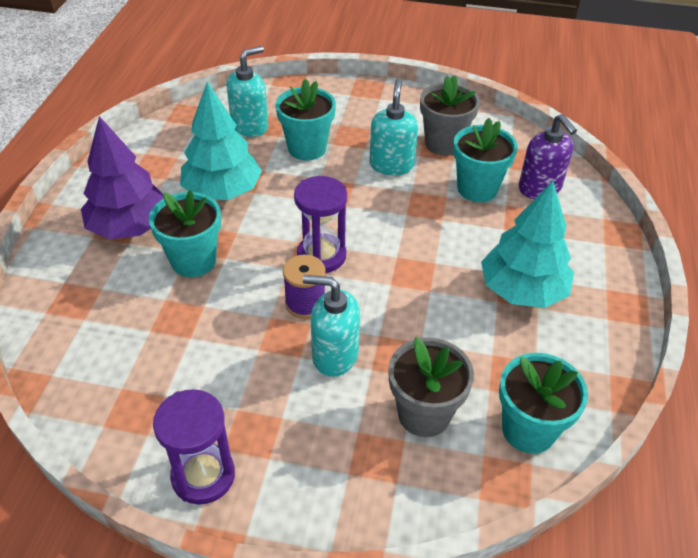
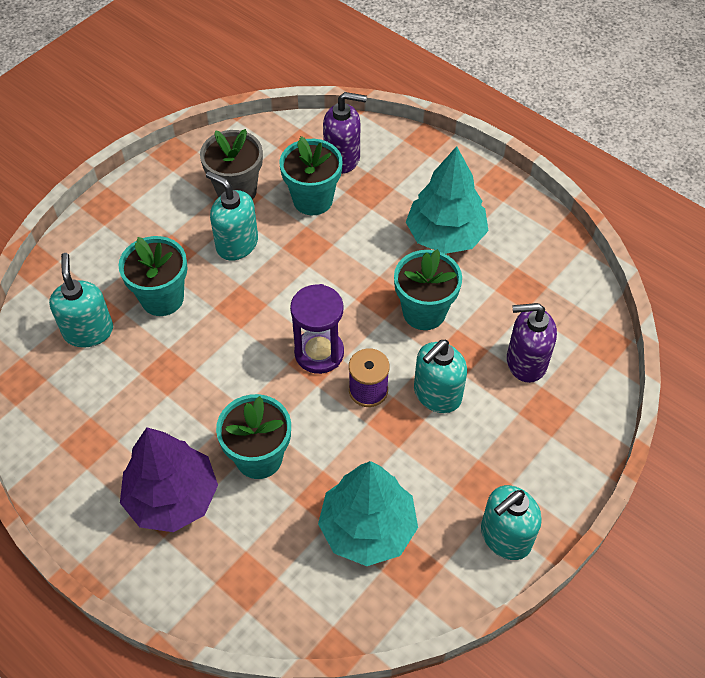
camera: 60 degrees left, 10 degrees up
(203, 476) = (505, 537): purple hourglass -> turquoise soap dispenser
(223, 191) = (175, 395): turquoise tree -> turquoise tree (367, 528)
(424, 414) = (525, 362): grey flower pot -> purple soap dispenser
(528, 429) = (572, 306): turquoise flower pot -> turquoise flower pot (424, 312)

